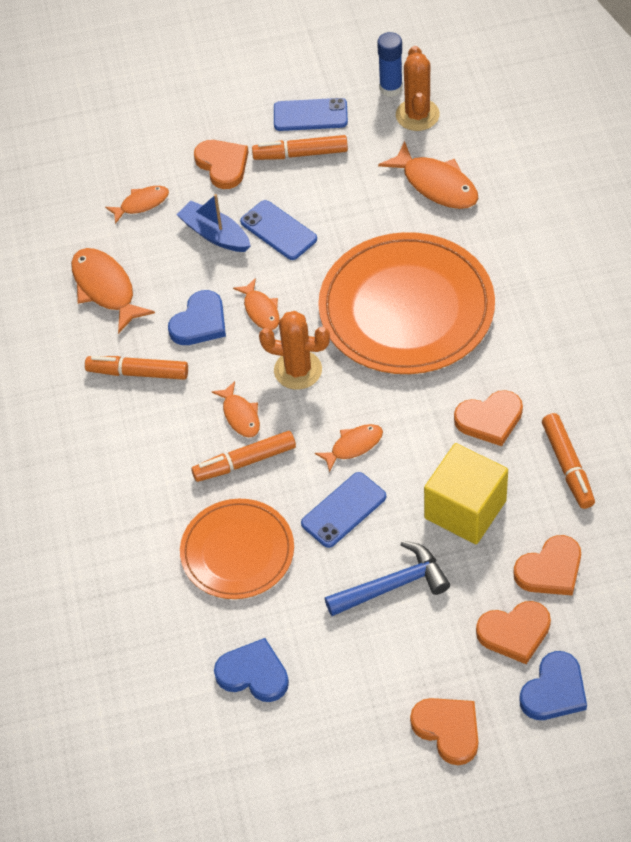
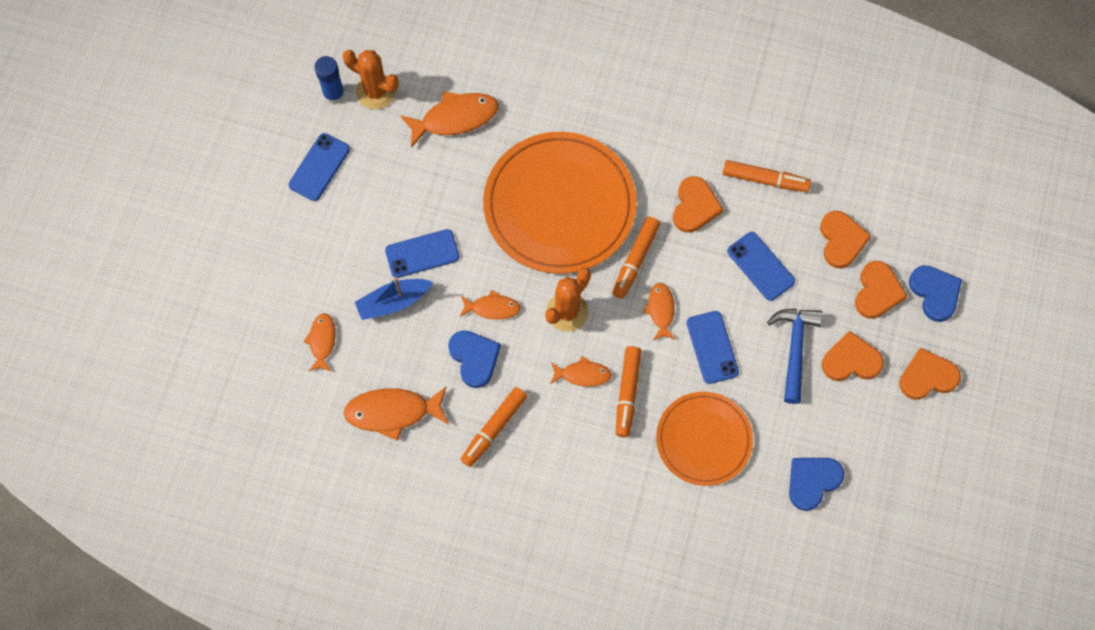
camera: 65 degrees left, 15 degrees up
(222, 165) = (324, 259): orange heart -> orange heart (851, 360)
(300, 154) = (355, 196): orange marker -> orange marker (635, 260)
(465, 509) = (760, 266): yellow cube -> blue phone

